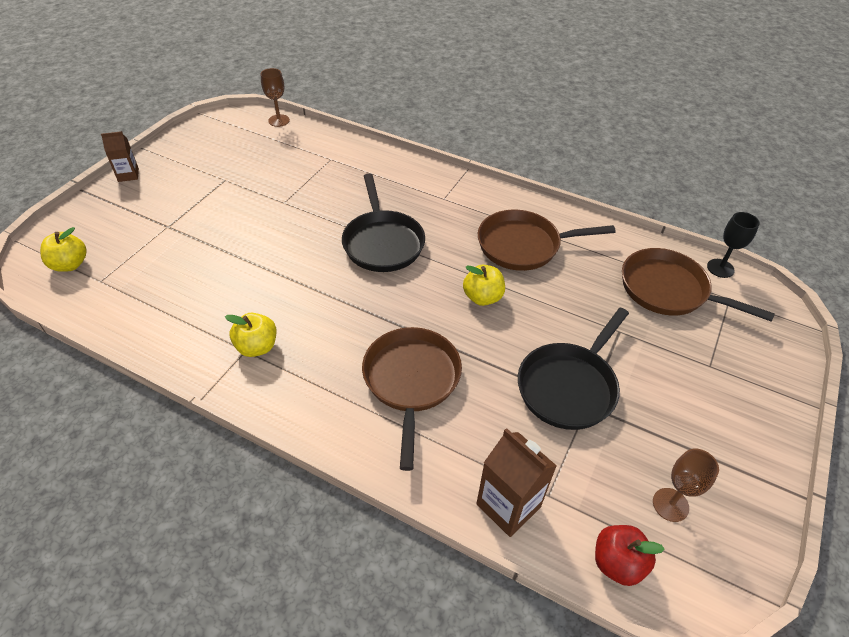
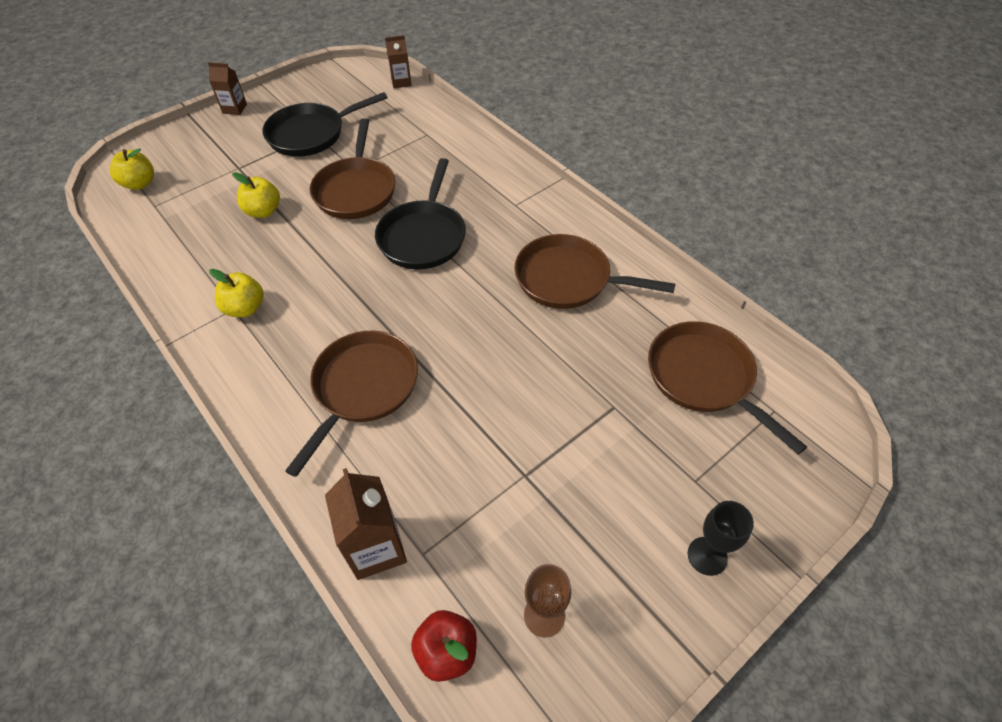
camera: 25 degrees right, 5 degrees up
(279, 120) = (401, 82): brown goblet -> brown carton
(296, 219) = (356, 190): none -> brown pan
(482, 297) = (488, 323): yellow apple -> yellow apple (263, 211)
(569, 386) = (518, 448): black pan -> black pan (311, 134)
(720, 268) = (787, 371): black goblet -> black goblet (707, 556)

